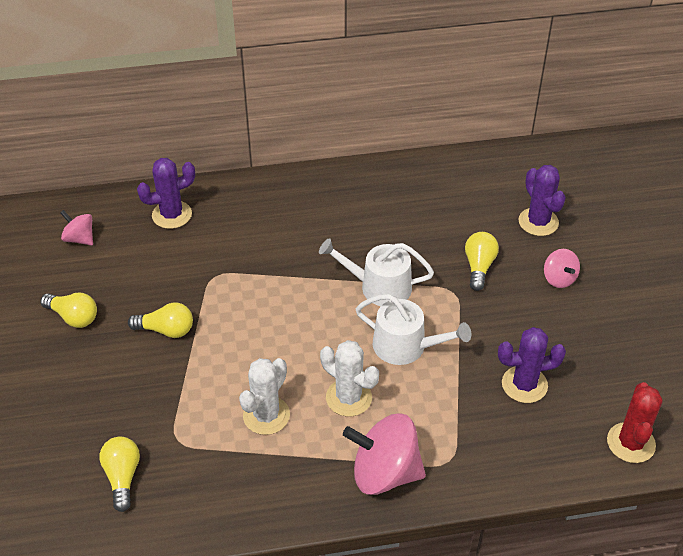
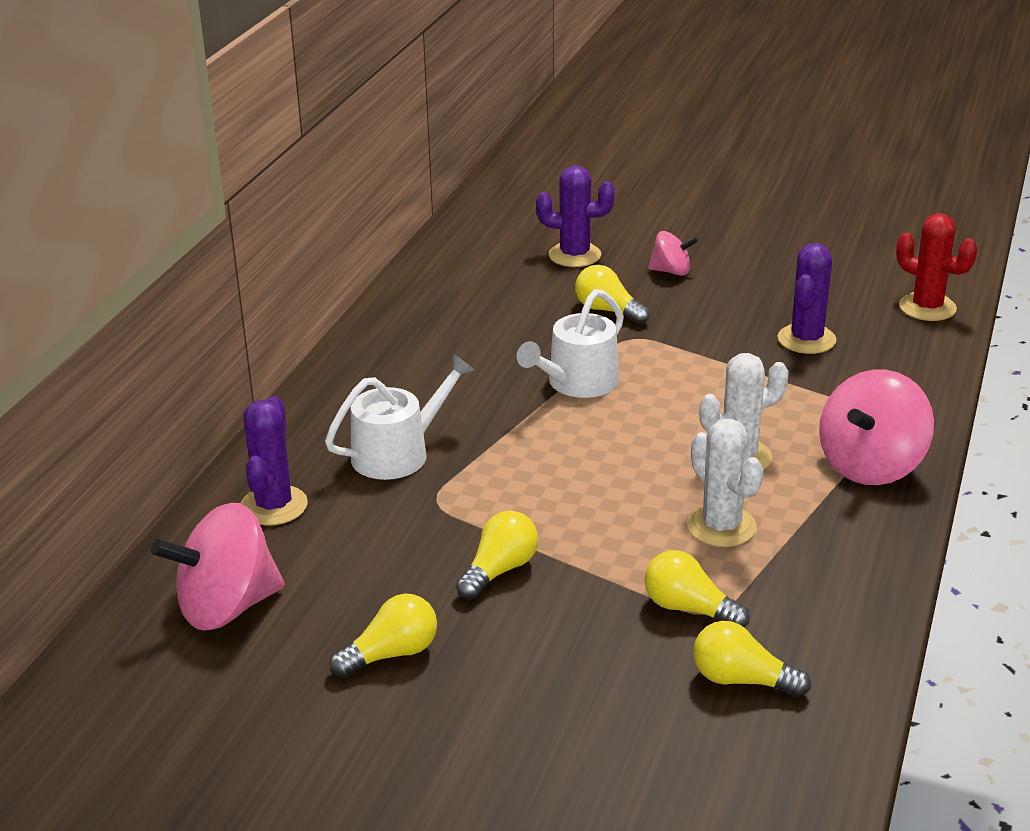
camera: 60 degrees left, 15 degrees down
(80, 239) = (227, 607): pink spinning top -> pink spinning top, size x1.88
(176, 429) = (689, 609): none -> yellow light bulb
(406, 346) = (689, 394): white watering can -> white watering can (398, 453)

